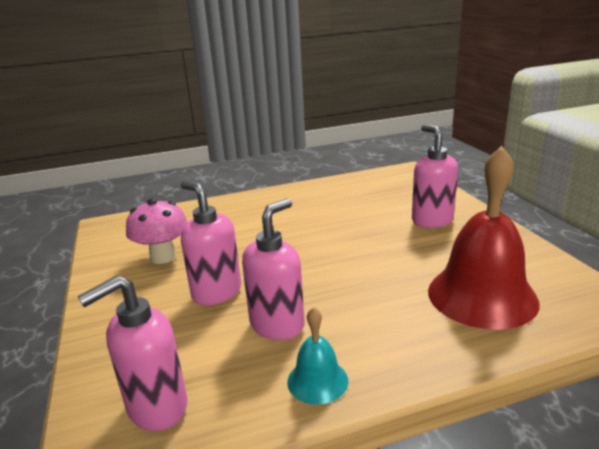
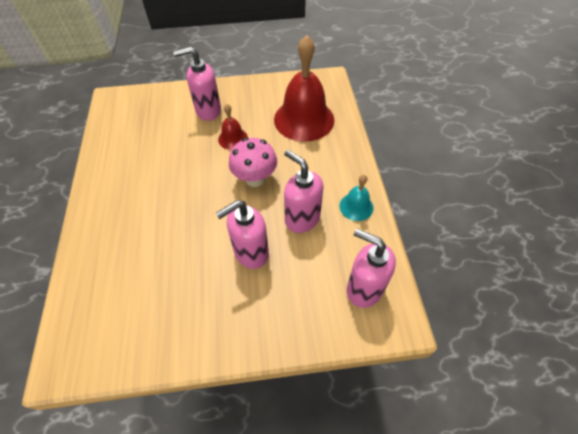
camera: 80 degrees left, 30 degrees up
(156, 408) = (364, 289): pink soap dispenser -> pink soap dispenser turned 150 degrees clockwise
(163, 257) = (175, 295): pink mushroom -> pink mushroom (255, 179)
(396, 245) = (233, 138): none -> red bell

